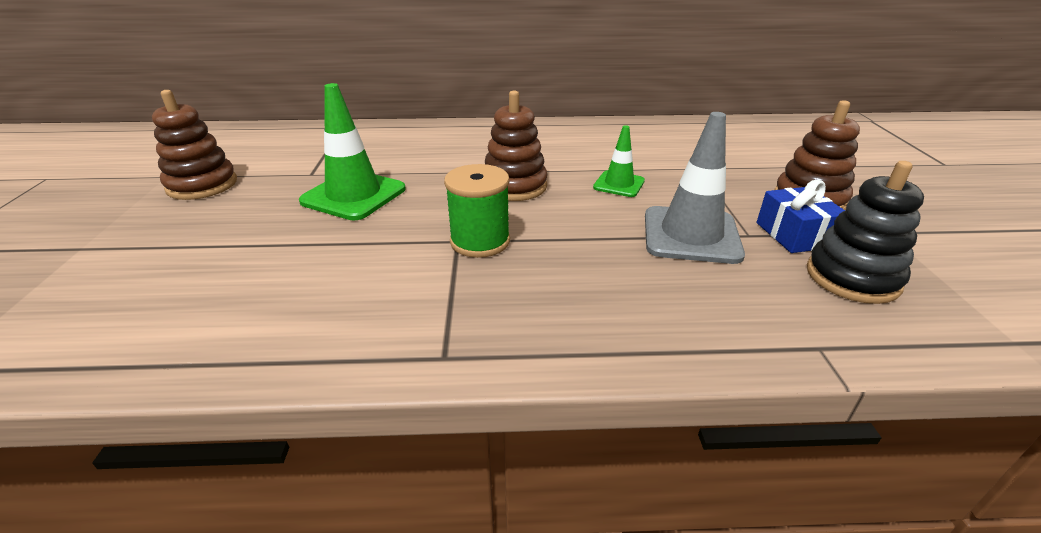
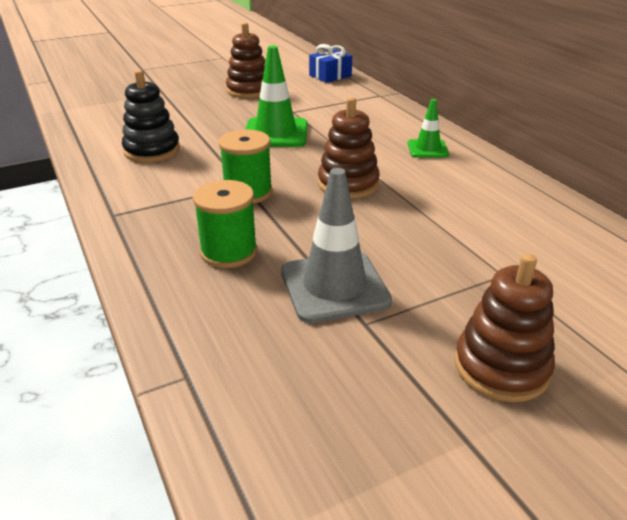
camera: 65 degrees right, 0 degrees up
(601, 278) = (229, 252): none -> green spool
(619, 184) = (405, 232): green traffic cone -> green traffic cone (427, 149)
(794, 235) = (391, 356): blue gift -> blue gift (330, 76)
(852, 277) = (324, 402): black stacking toy -> black stacking toy (152, 150)

